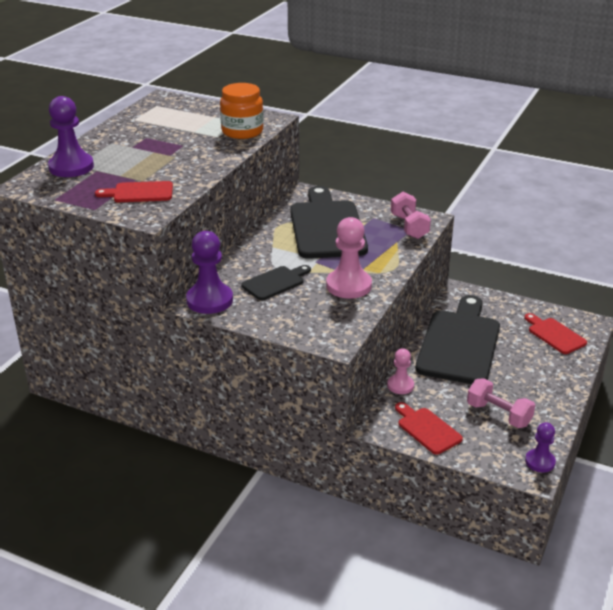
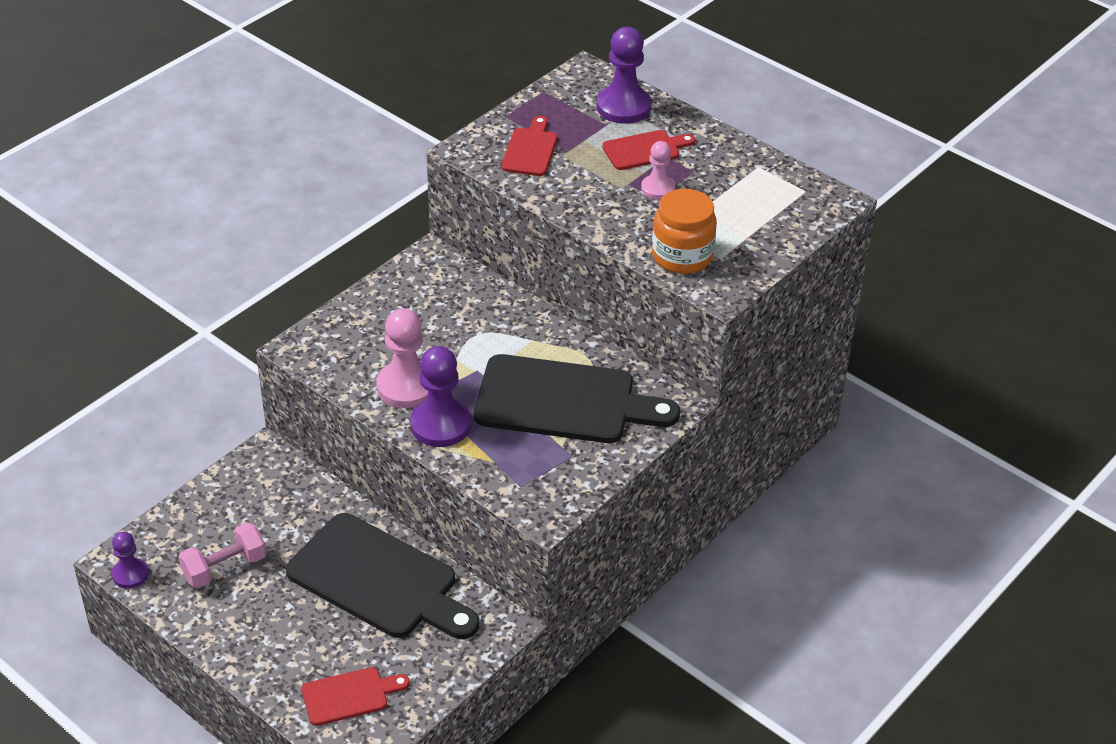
camera: 105 degrees right, 10 degrees up
(209, 300) = (431, 268): purple pawn -> purple pawn (440, 425)
(275, 282) = (444, 326): black cutting board -> none
(400, 385) = (324, 494): pink pawn -> pink pawn (658, 188)
(409, 227) = (530, 486): pink dumbbell -> none
(427, 429) = (236, 494): red cutting board -> red cutting board (645, 150)

